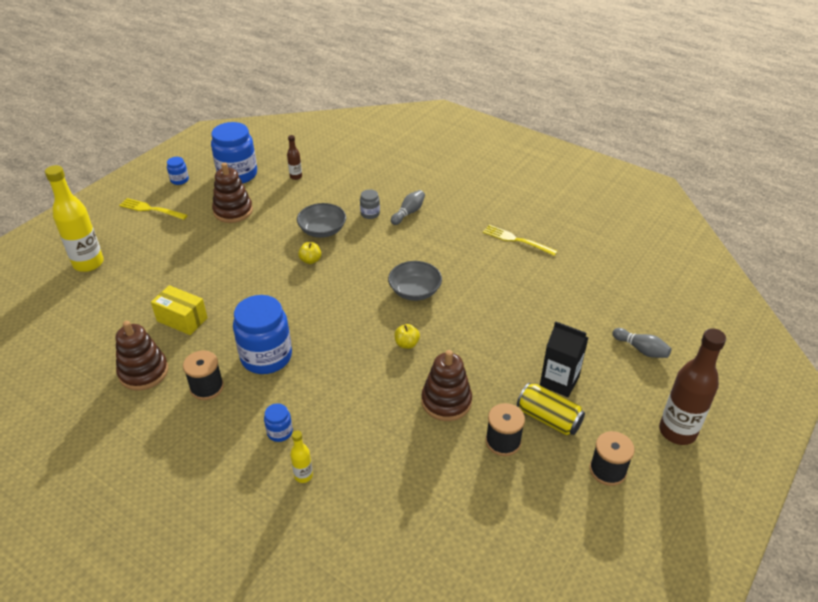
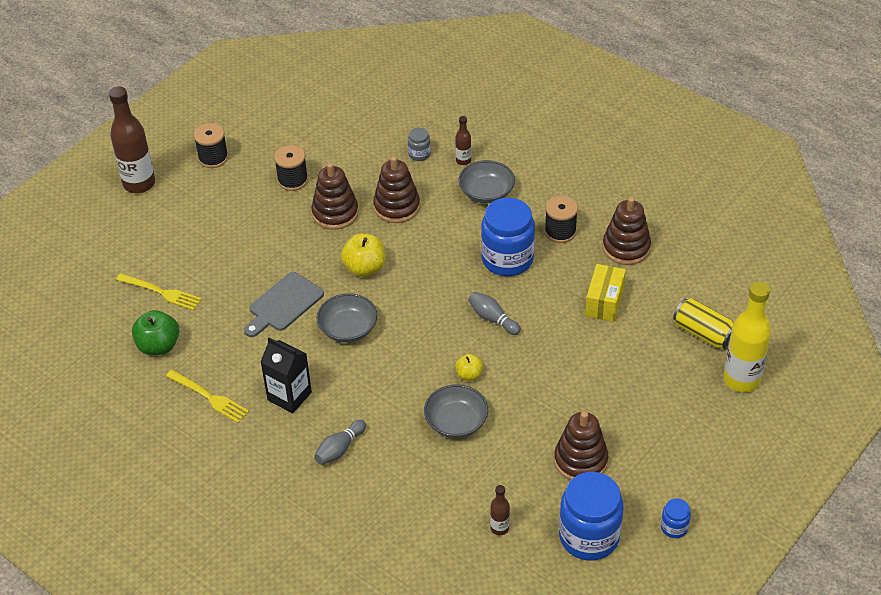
camera: 175 degrees left, 5 degrees up
(151, 209) = (696, 468): yellow fork -> yellow fork (161, 292)
(182, 319) = (604, 302): yellow box -> yellow box turned 75 degrees clockwise
(280, 432) = (486, 192): blue jar -> grey bowl
(303, 476) = (463, 161): yellow bottle -> brown bottle
(370, 214) = (392, 449): grey jar -> grey jar (419, 154)
(380, 411) = (396, 207): none -> brown stacking toy
(406, 344) = (365, 268): yellow apple -> yellow apple, size x1.71
(477, 309) = (283, 304): none -> grey cutting board
(548, 418) = (247, 197): yellow can -> yellow can (703, 333)
(559, 381) = (224, 228): black carton -> black carton (289, 396)
(574, 273) = (158, 346): none -> green apple
(641, 349) = (130, 255): grey bowling pin -> grey bowling pin (492, 319)

